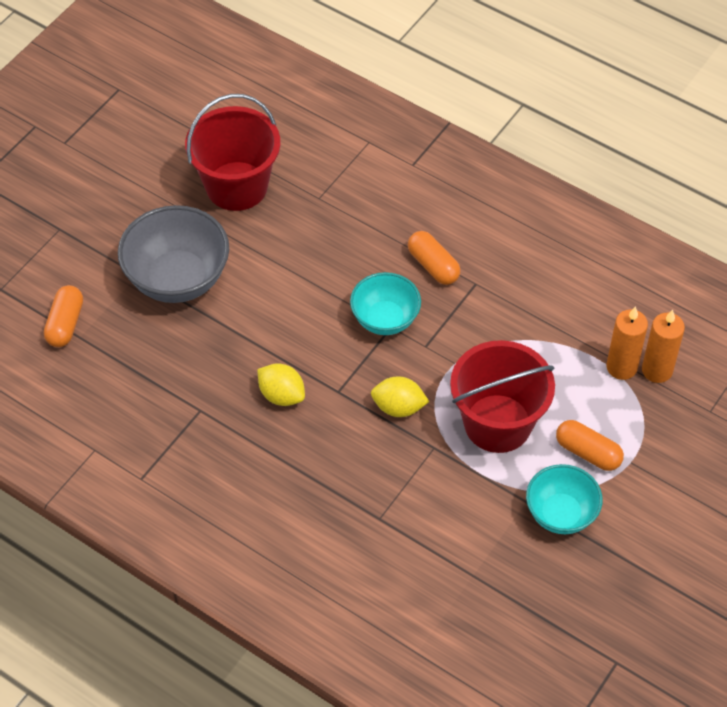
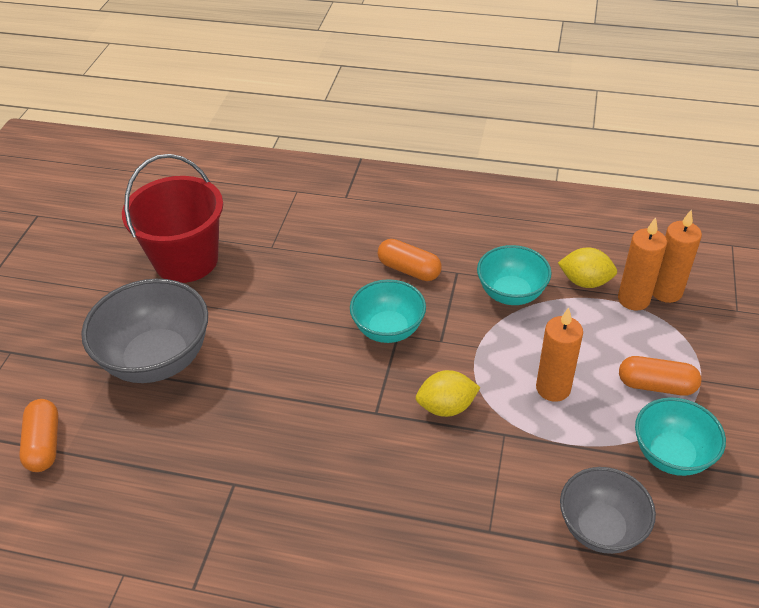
camera: 20 degrees left, 10 degrees down
(281, 395) = (318, 437): yellow lemon -> yellow lemon (585, 282)
(467, 548) = (600, 528): none -> grey bowl
(497, 423) = (553, 388): red bucket -> orange candle
(513, 322) = (511, 293): none -> turquoise bowl

